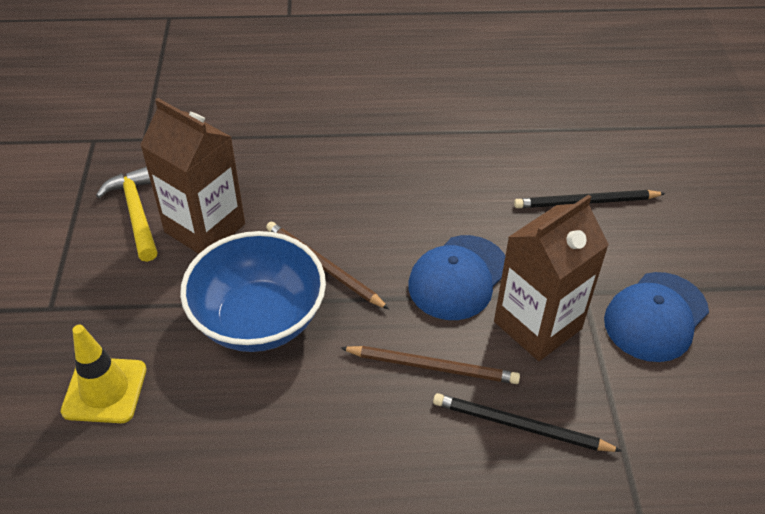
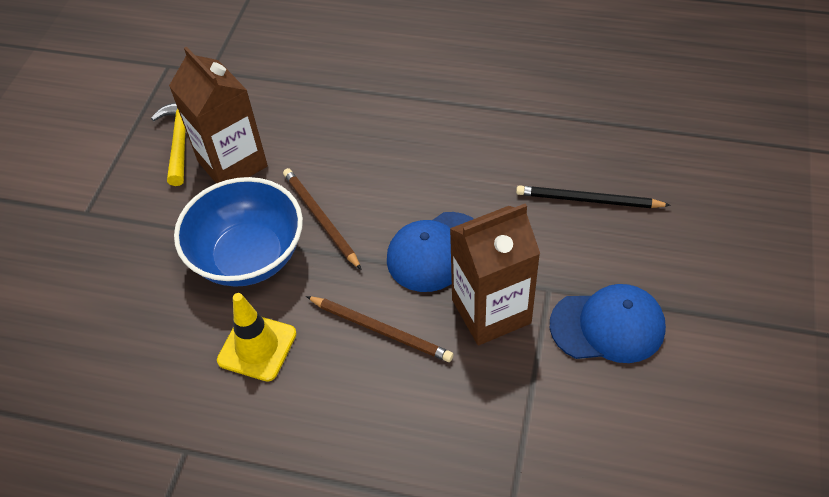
camera: 20 degrees right, 5 degrees up
(104, 390) = (105, 293): yellow traffic cone -> yellow traffic cone (257, 347)
(520, 426) = (437, 401): black pencil -> none
(655, 316) = (607, 326): blue cap -> blue cap turned 150 degrees counterclockwise

